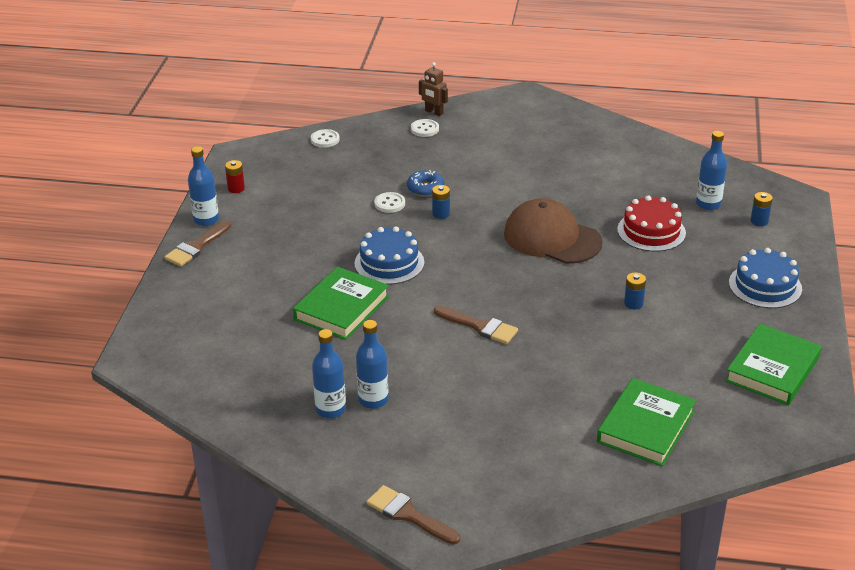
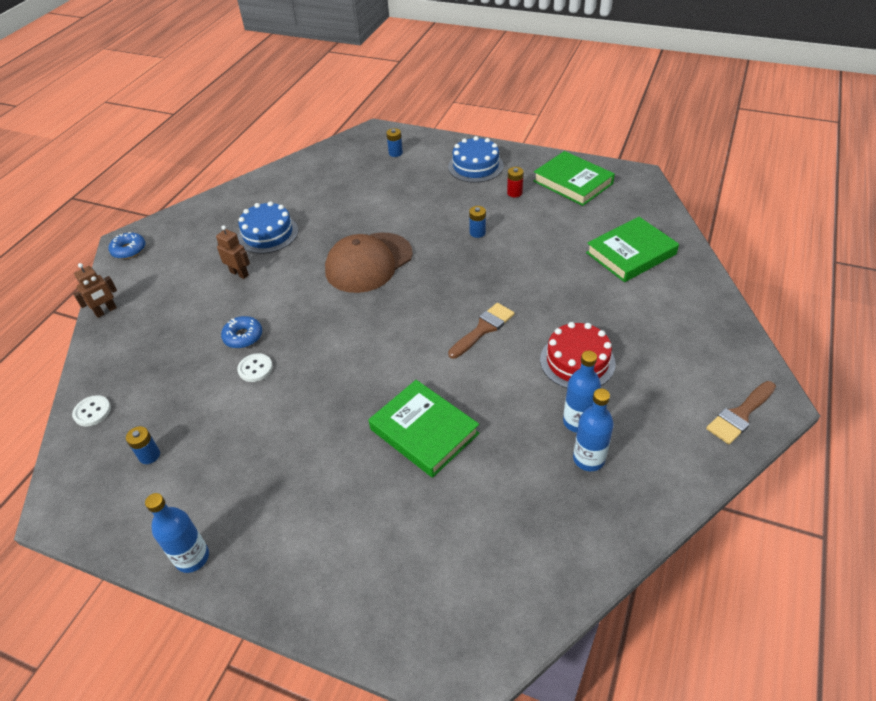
camera: 75 degrees left, 10 degrees up
(196, 247) = (248, 573): brown brush -> none
(236, 188) = (140, 516): red battery -> red battery (514, 193)
(389, 263) = (360, 382): blue cake -> blue cake (268, 234)
(424, 129) = (133, 322): white button -> none
(441, 214) = (294, 331): blue battery -> blue battery (149, 455)
(506, 166) = (239, 273): none -> brown robot
(515, 100) = (129, 250): none -> blue donut
(645, 427) = (631, 253): green book -> green book turned 75 degrees counterclockwise
(651, 231) = (384, 206): red cake -> red cake (577, 361)
(708, 204) = (361, 171): blue bottle -> none

